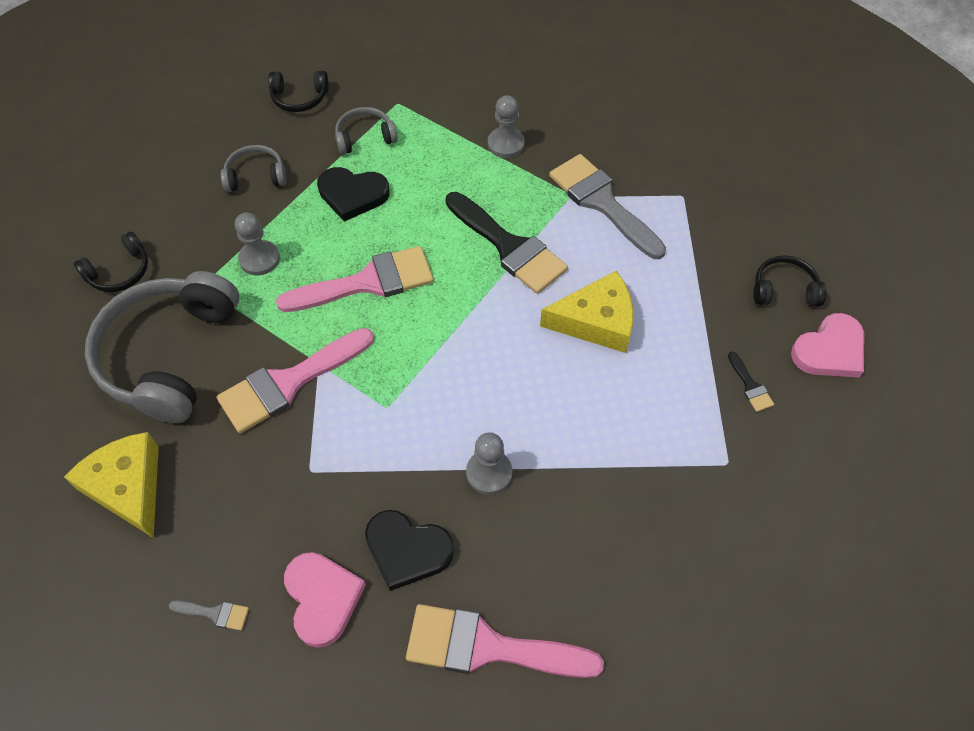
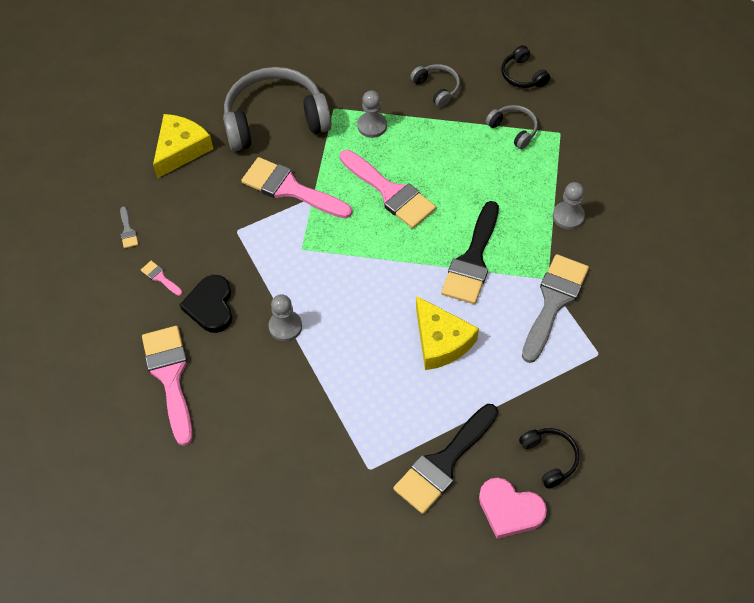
camera: 65 degrees right, 0 degrees up
(119, 272) = (318, 63): black headphones -> none
(322, 598) = (160, 277): pink heart -> pink brush
(352, 195) = (457, 148): black heart -> none
(750, 386) = (444, 462): black brush -> black brush, size x2.38

